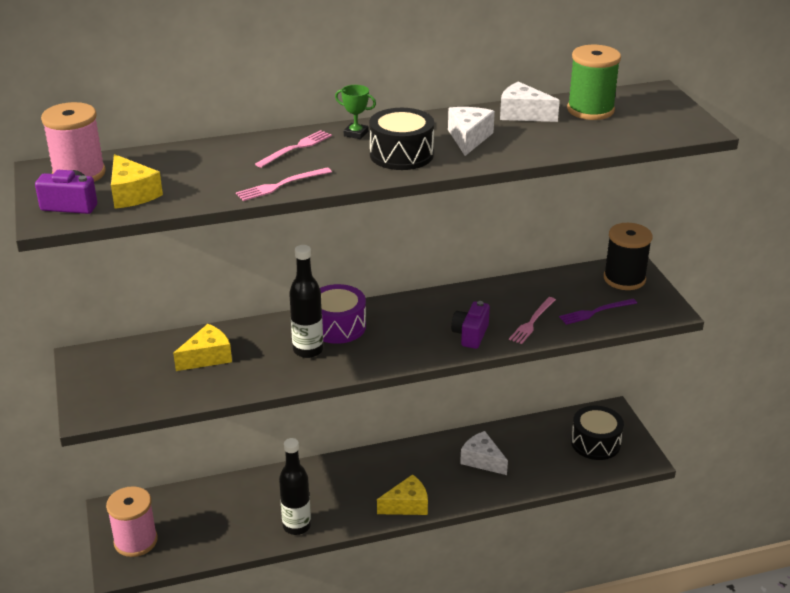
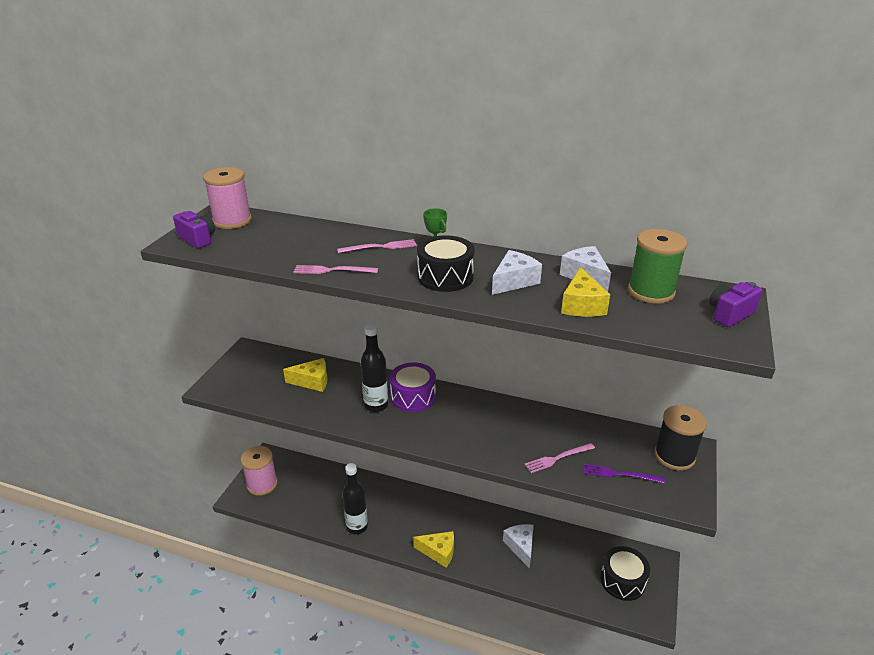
camera: 35 degrees right, 0 degrees up
(132, 194) = (239, 244): yellow cheese -> yellow cheese (582, 305)
(470, 335) = (498, 446): purple camera -> purple camera (729, 314)

